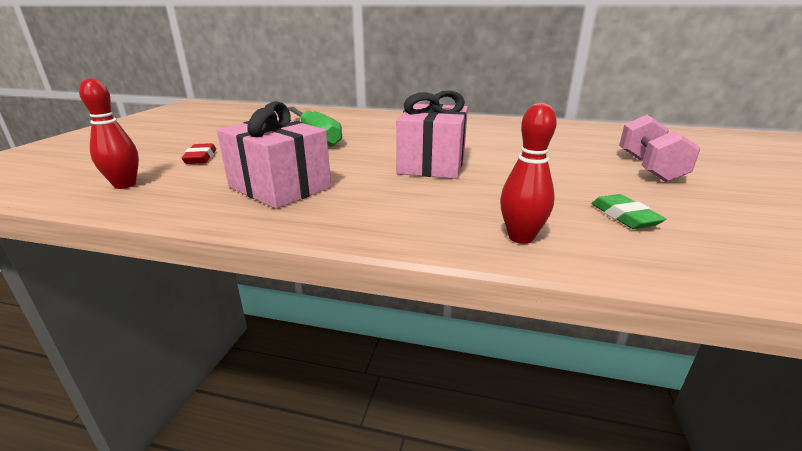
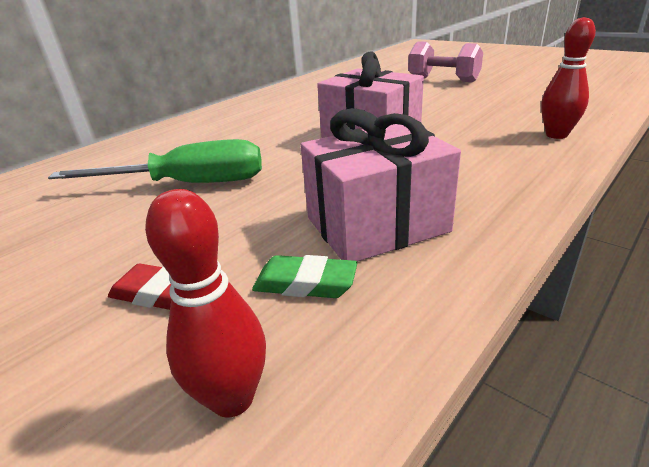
camera: 60 degrees left, 5 degrees up
(624, 217) = (527, 103): green eraser -> green eraser (305, 283)

